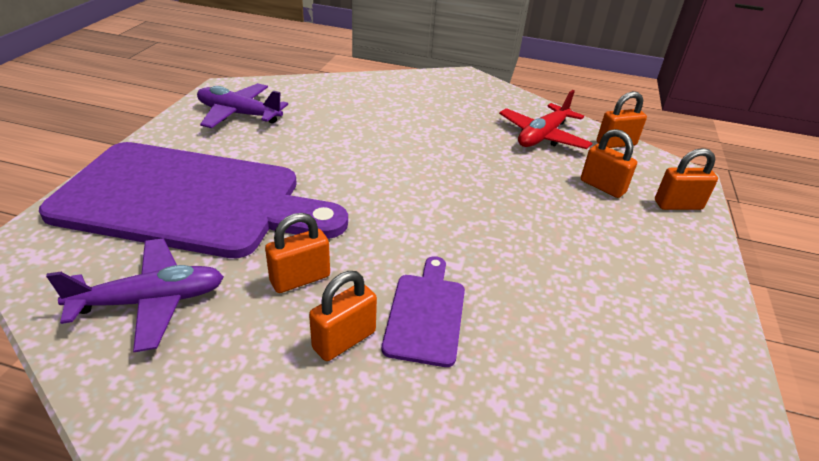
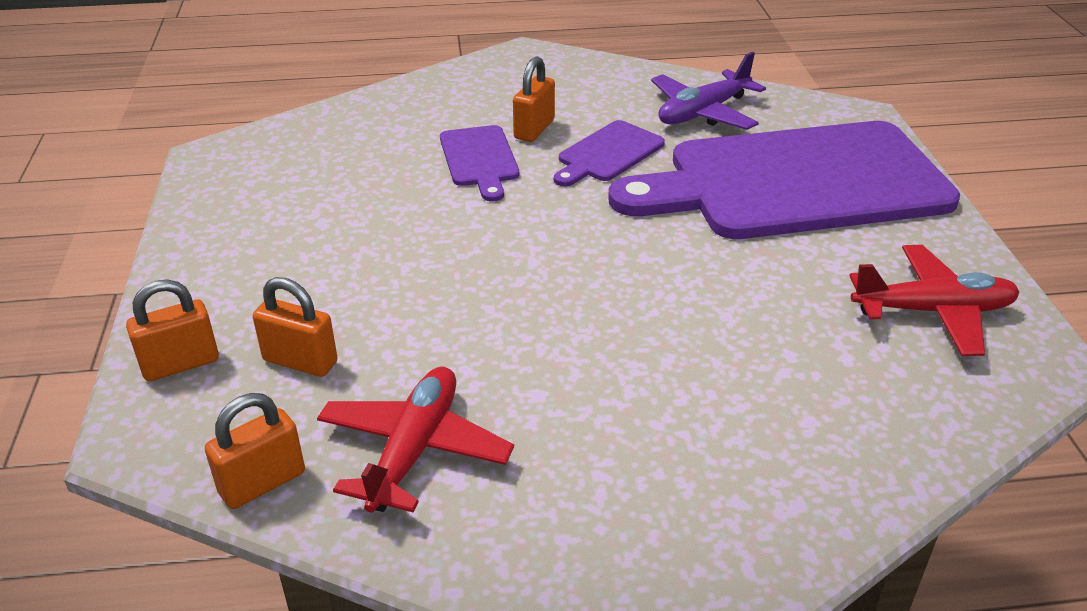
camera: 160 degrees right, 0 degrees up
(239, 114) = (932, 311): purple plane -> red plane
(300, 279) = (608, 153): orange padlock -> purple cutting board

